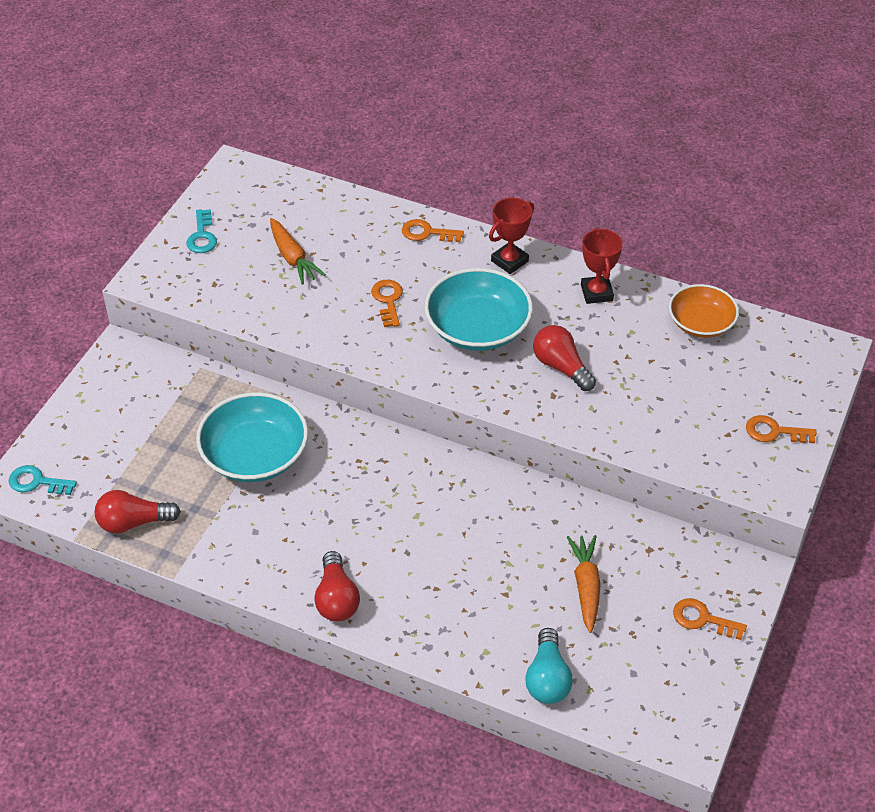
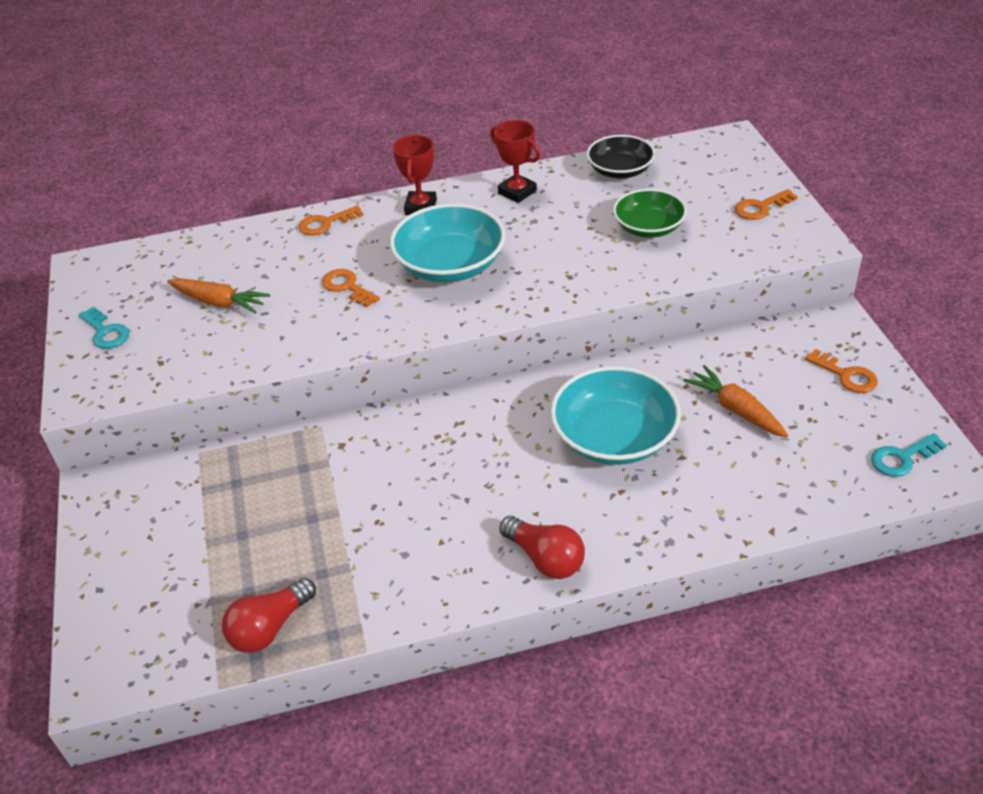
camera: 35 degrees left, 5 degrees down
(37, 482) = (119, 661): turquoise key -> turquoise key (902, 458)
(255, 455) = (334, 491): turquoise bowl -> turquoise bowl (614, 437)
(547, 678) = (792, 497): turquoise light bulb -> none
(561, 367) = (551, 254): red light bulb -> none
(661, 391) = (648, 227): none -> green bowl
(701, 323) = (620, 170): orange bowl -> black bowl
(703, 619) = (846, 375): orange key -> orange key turned 120 degrees counterclockwise

